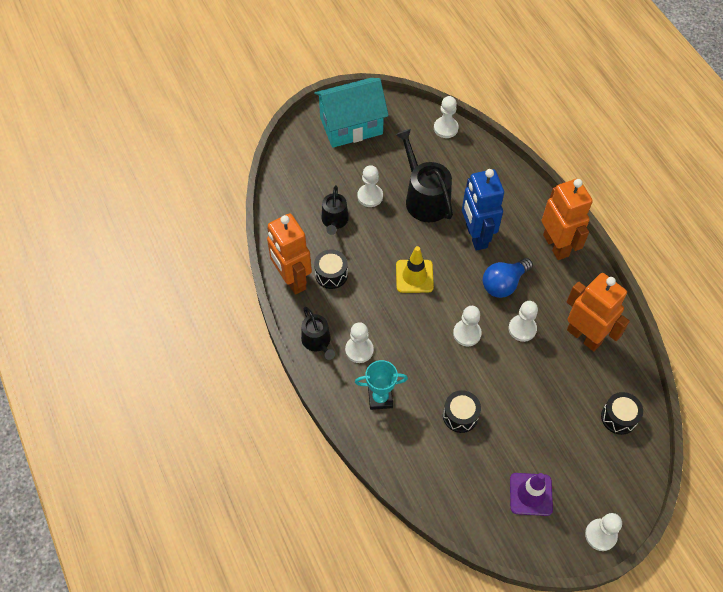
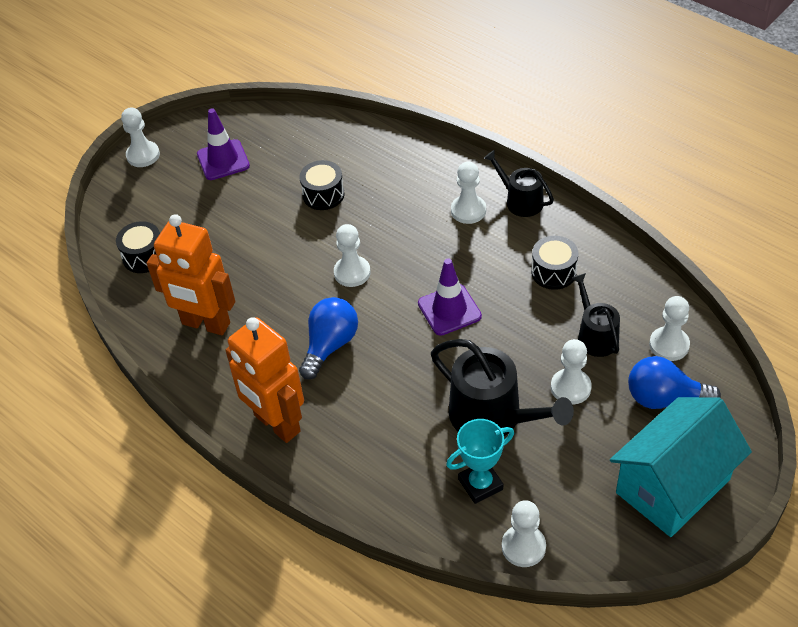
camera: 160 degrees right, 10 degrees down
(292, 280) = (596, 248): orange robot -> none
(322, 169) = (664, 398): none -> blue light bulb
(380, 398) = (418, 178): turquoise trophy -> turquoise trophy (480, 484)
(414, 276) = (449, 310): yellow traffic cone -> purple traffic cone
(476, 236) = (394, 392): blue robot -> none
(522, 329) = (286, 303): white pawn -> white pawn (669, 345)

